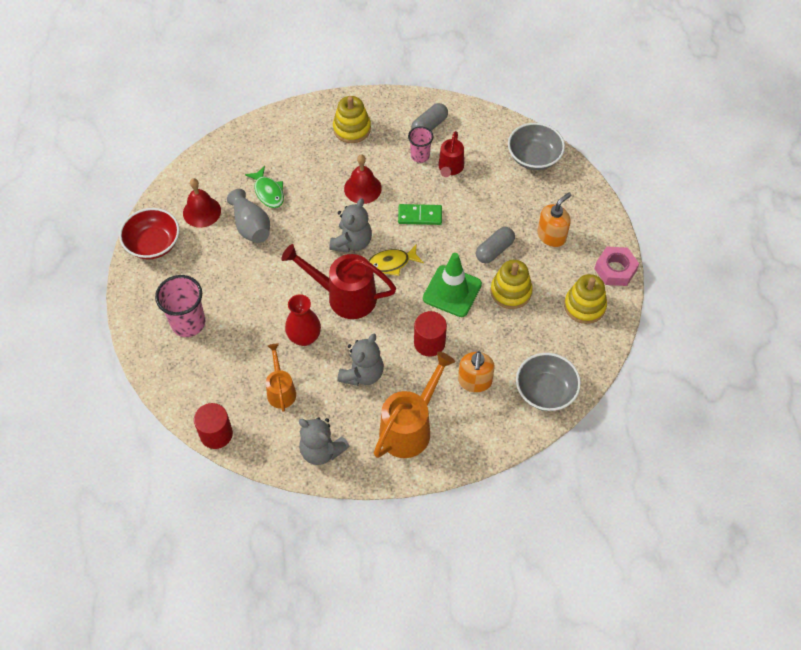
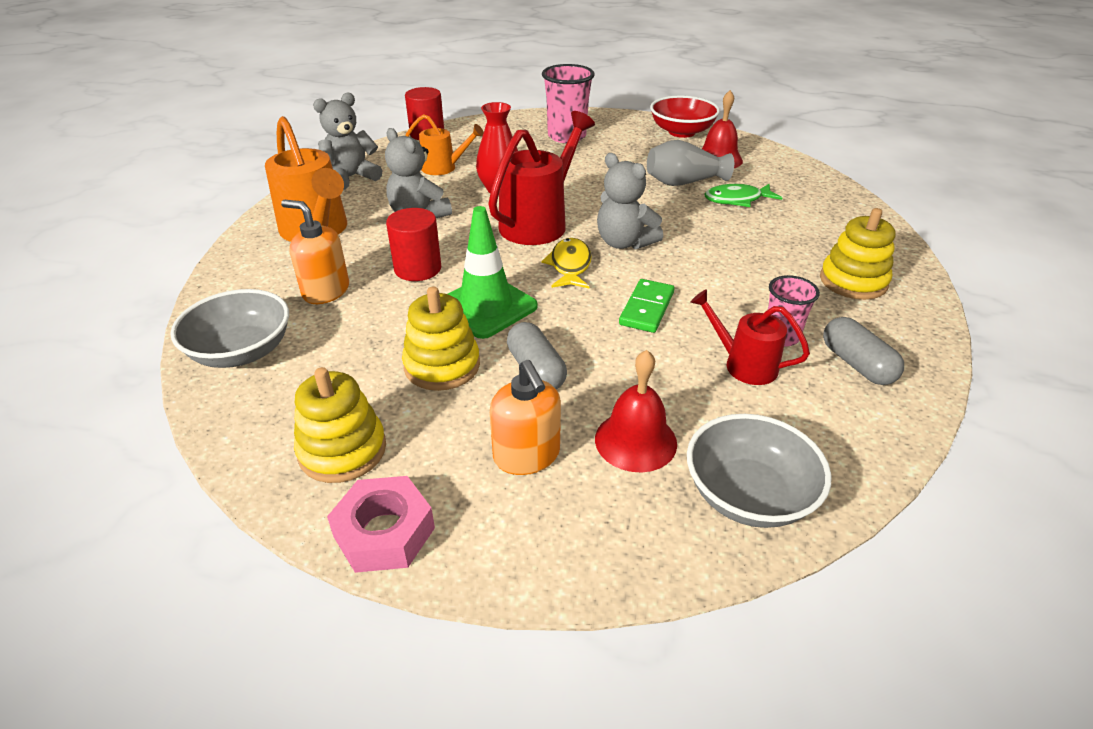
camera: 110 degrees right, 20 degrees down
(362, 188) = (722, 268): red bell -> red bell (635, 441)

